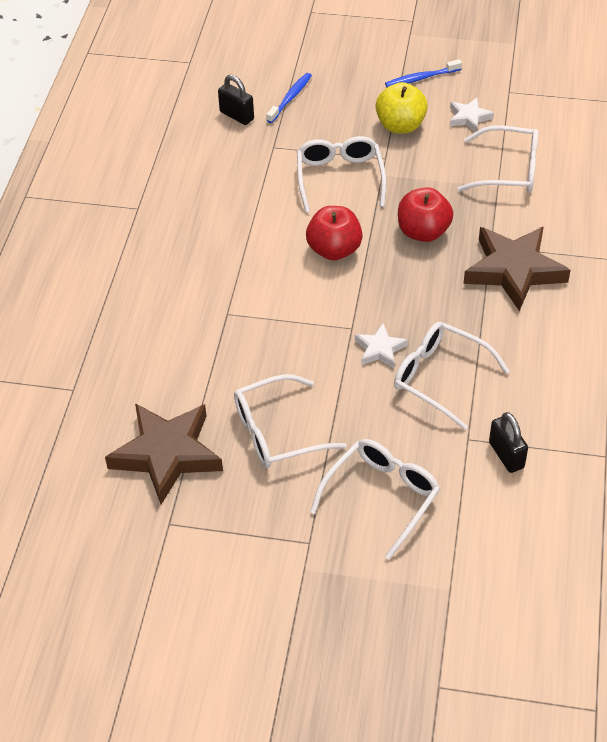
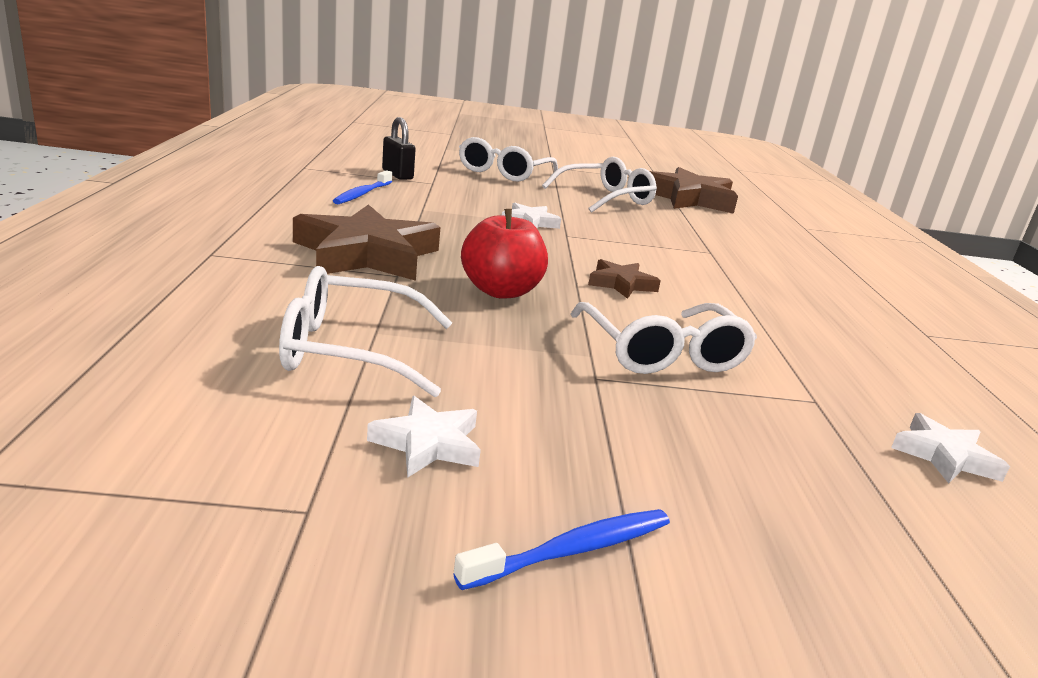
camera: 165 degrees right, 25 degrees down
(237, 115) = (944, 456): black padlock -> white star
(290, 98) = (874, 493): blue toothbrush -> blue toothbrush (362, 194)
(334, 250) = (621, 284): red apple -> brown star
(400, 126) = (587, 430): yellow apple -> none
(440, 378) = (461, 205): white glasses -> none

